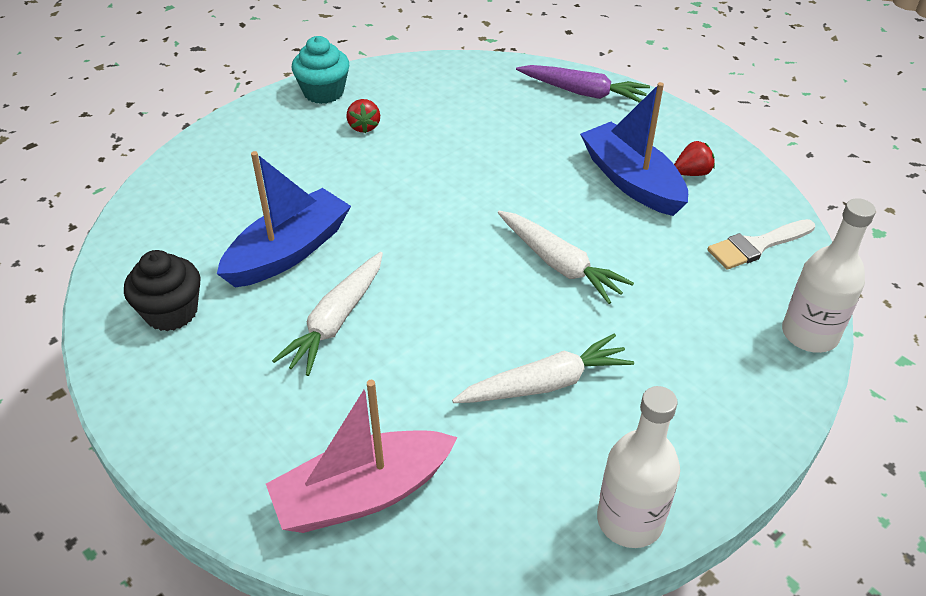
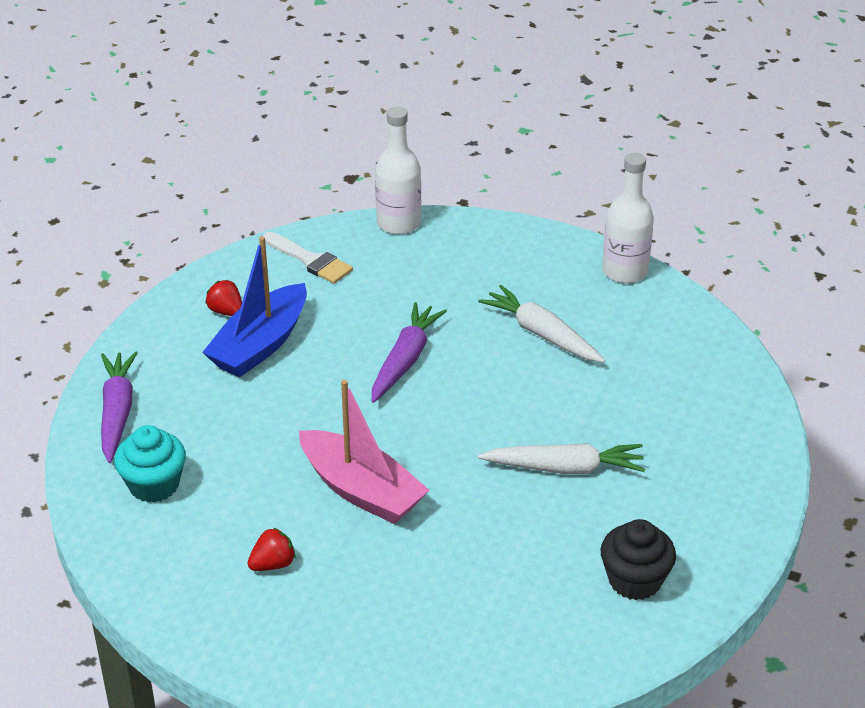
camera: 115 degrees left, 5 degrees down
(288, 252) = (505, 536): blue boat -> none
(323, 92) = (221, 630): turquoise cupcake -> turquoise cupcake (154, 485)
(362, 494) = (705, 390): pink boat -> pink boat (361, 490)
(559, 264) = (405, 360): white carrot -> purple carrot

